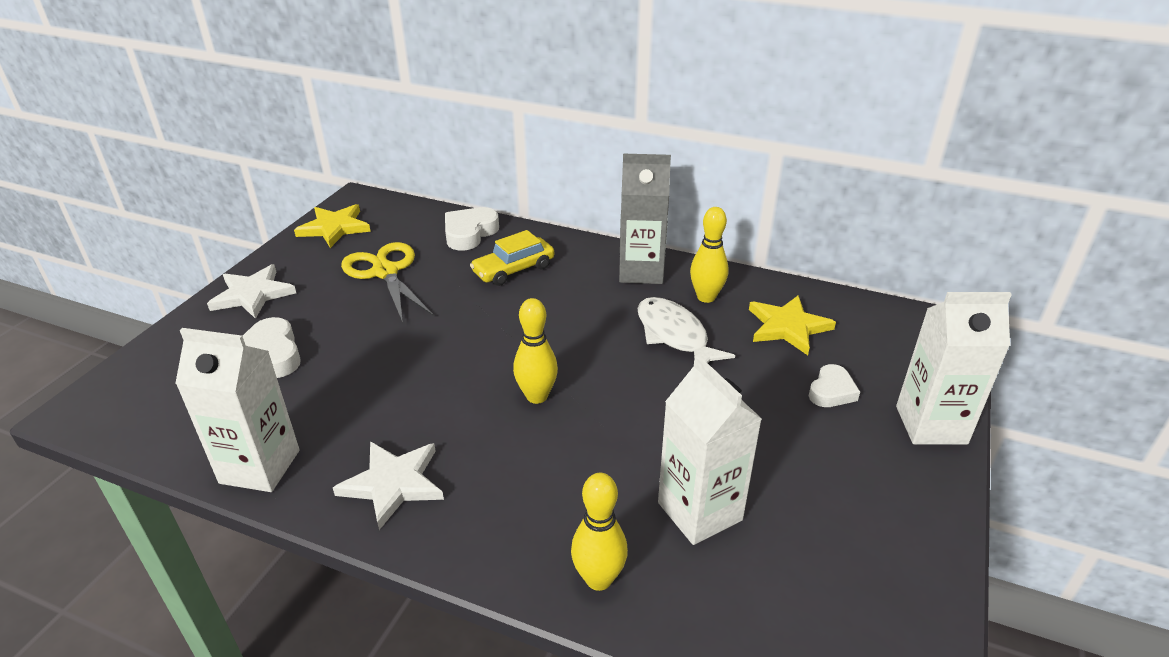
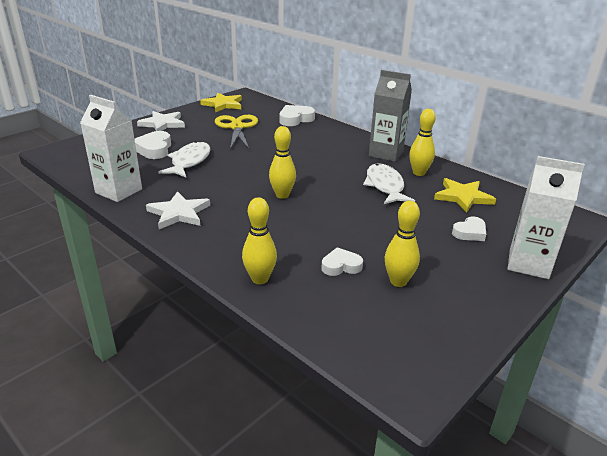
camera: 20 degrees right, 5 degrees down
(347, 366) = (189, 161): none -> white fish
(513, 269) = (309, 139): yellow car -> none
(699, 511) = (341, 266): white carton -> white heart
(791, 514) = (398, 281): none -> yellow bowling pin

